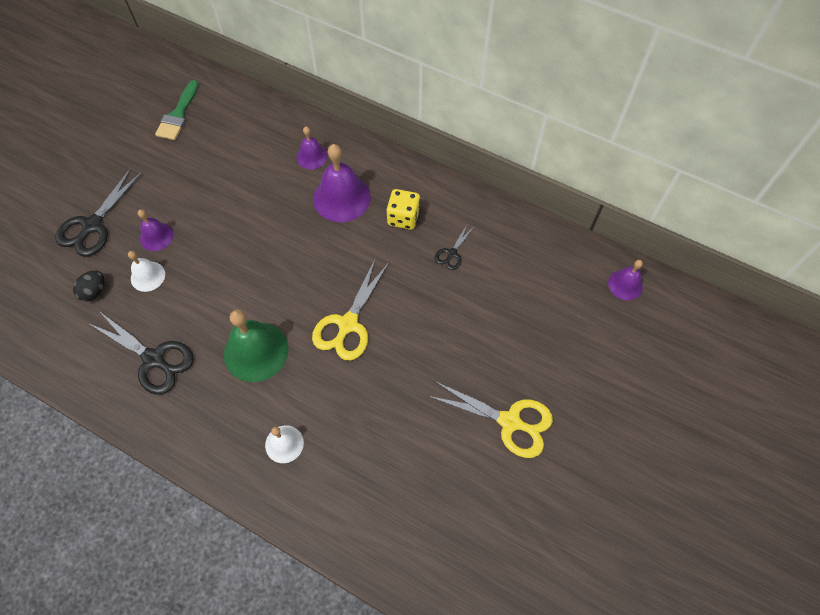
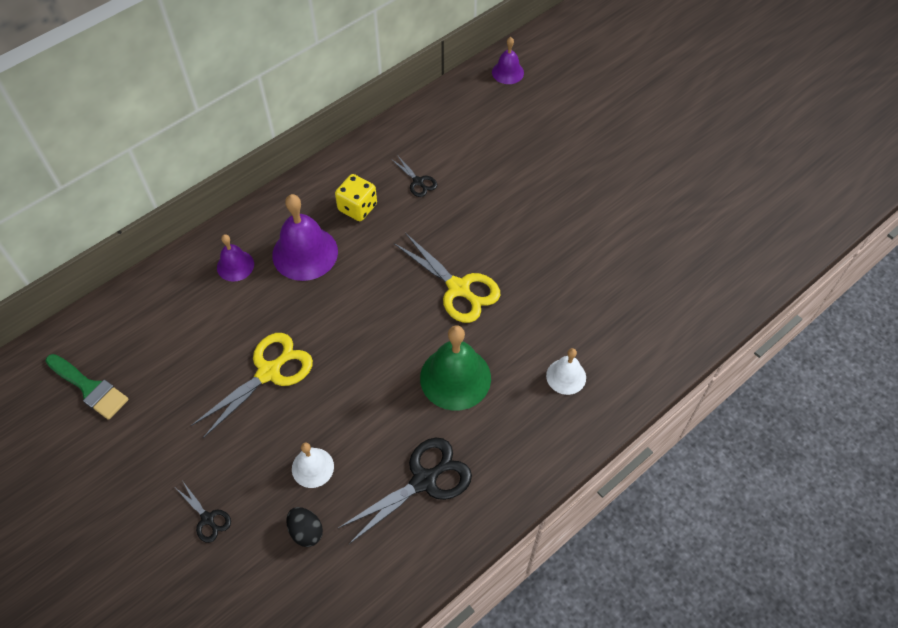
camera: 70 degrees left, 5 degrees down
(92, 225) = (207, 519): black scissors -> black scissors, size x0.51
(156, 236) = (261, 448): purple bell -> none
(510, 421) = (604, 194): yellow scissors -> yellow scissors (268, 372)

